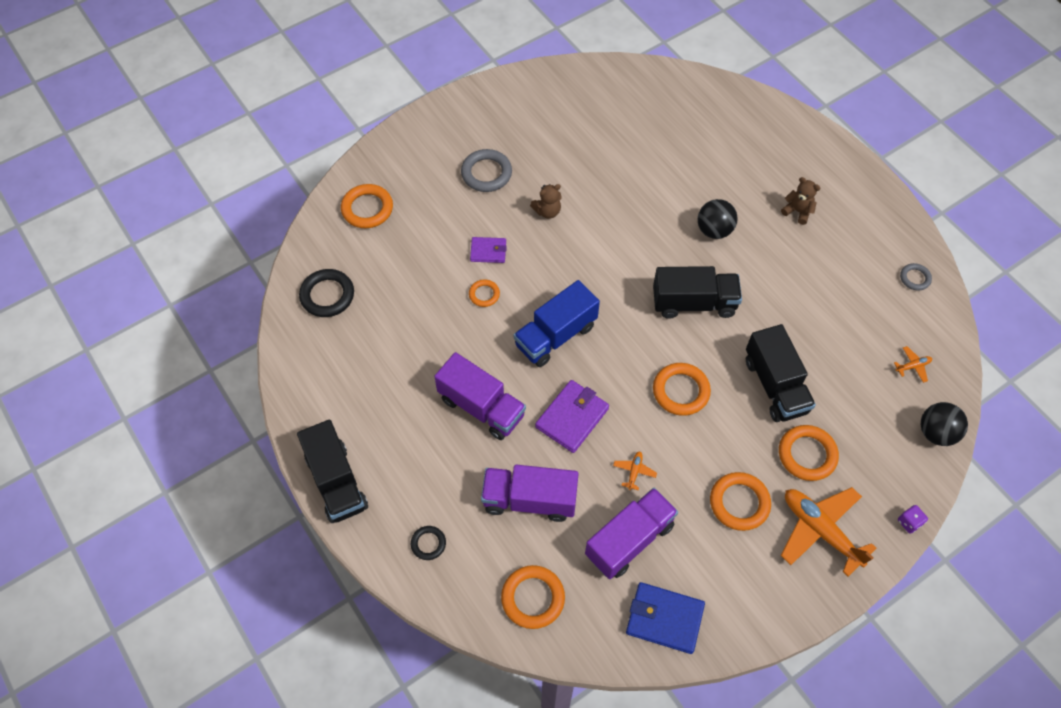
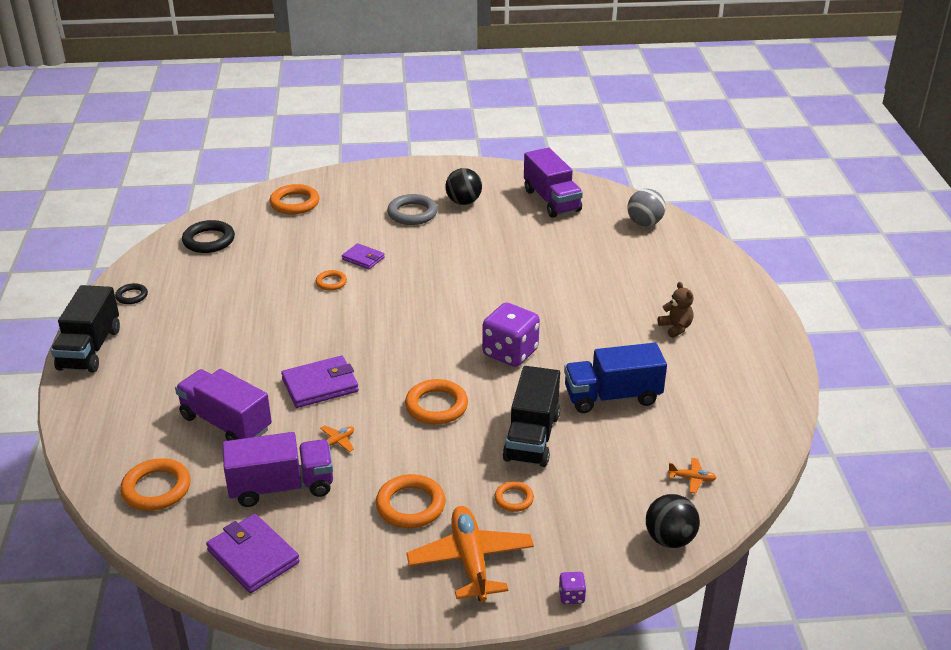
camera: 30 degrees right, 25 degrees down
(428, 544) = (114, 416): black ring -> black ring (132, 296)
(481, 407) = (252, 349): purple truck -> purple truck (551, 200)
(547, 211) = (439, 251): brown teddy bear -> none
(555, 335) = (363, 328): blue truck -> blue truck (612, 396)
(664, 619) = (253, 556): blue wallet -> purple wallet
(691, 97) = (644, 223): none -> grey ball
(693, 303) = (510, 353): black truck -> purple dice
(714, 230) = (579, 312): black ball -> black ball (463, 202)
(807, 454) = (514, 499): orange ring -> orange ring, size x0.57
(915, 278) = (756, 415): grey ring -> none

